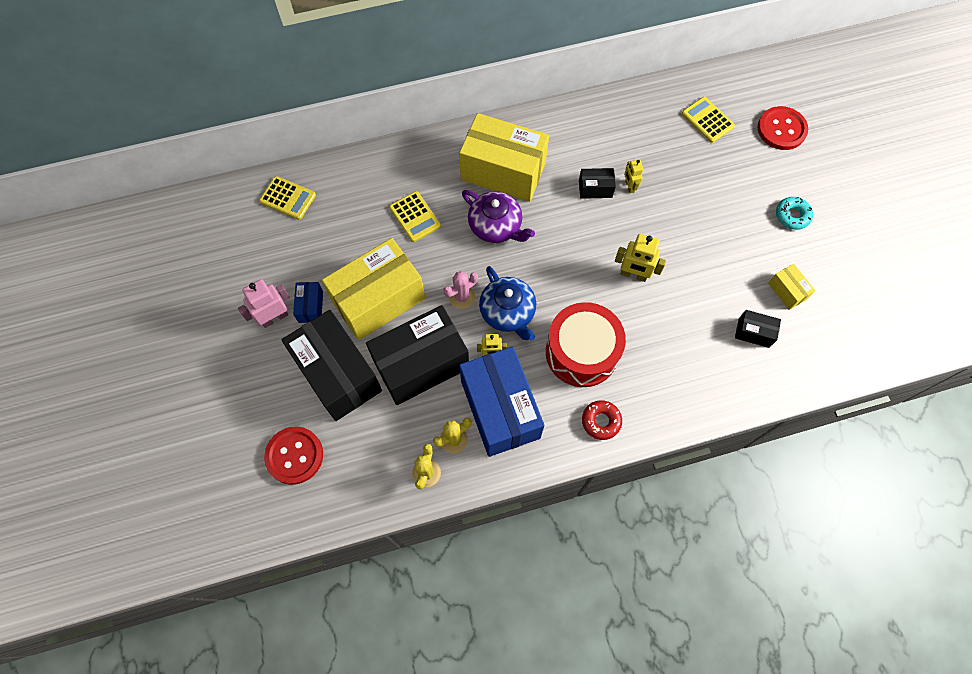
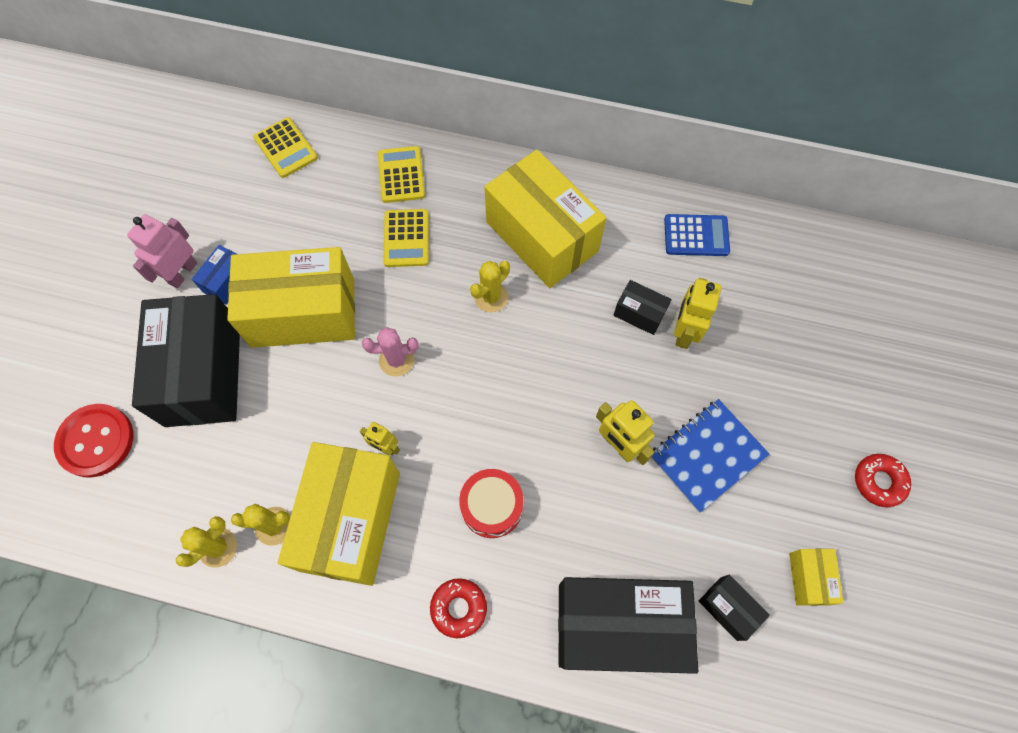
camera: 30 degrees right, 0 degrees up
(274, 317) = (182, 273): pink robot -> pink robot turned 60 degrees counterclockwise
(421, 364) = (299, 414): black box -> black box (618, 626)
(496, 226) = (491, 297): purple teapot -> yellow cactus
(500, 409) = (351, 521): blue box -> yellow box
(508, 312) = (437, 408): blue teapot -> none
(581, 352) = (492, 507): red drum -> red drum, size x0.60
(599, 123) = (696, 236): none -> blue calculator
(629, 186) = (684, 332): yellow robot -> yellow robot, size x1.64
(688, 253) = (707, 456): none -> blue notebook
(707, 120) = (839, 299): yellow calculator -> yellow calculator (401, 175)
(781, 129) = (934, 361): red button -> none
(792, 215) = (879, 481): turquoise donut -> red donut

